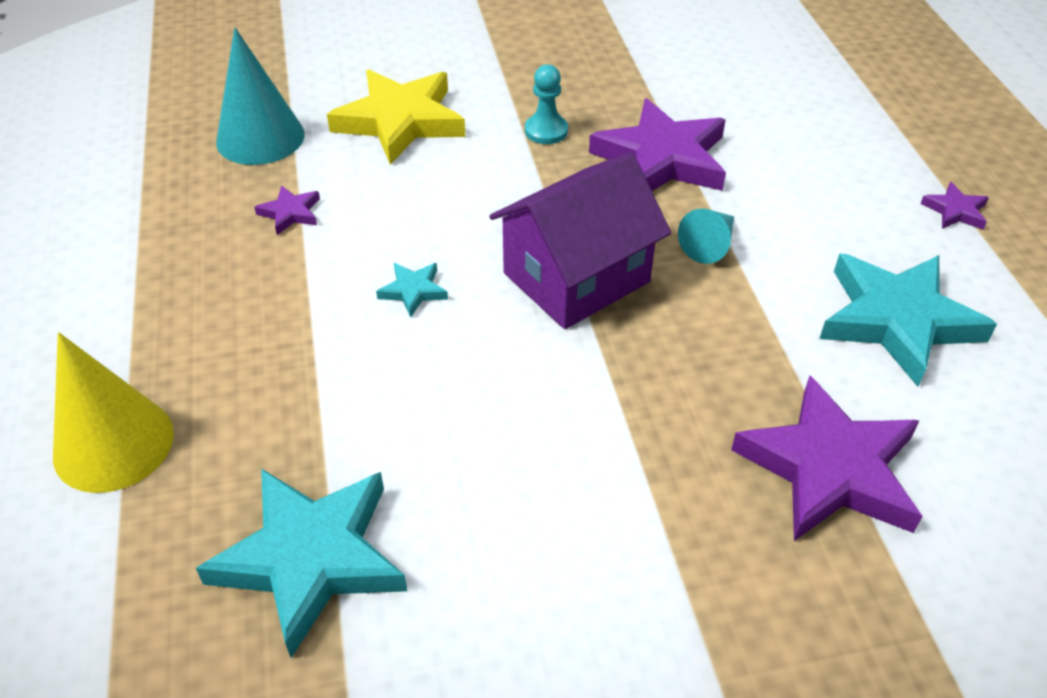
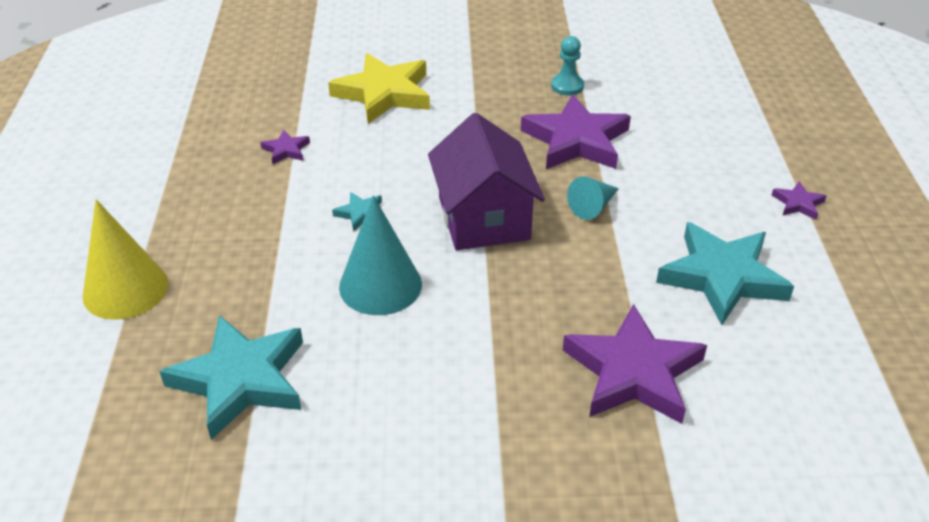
camera: 10 degrees right, 5 degrees down
(260, 138) = (278, 95): turquoise cone -> turquoise cone (380, 285)
(546, 131) = (492, 111): turquoise pawn -> turquoise pawn (567, 86)
(576, 277) = (483, 218): purple house -> purple house turned 75 degrees counterclockwise

